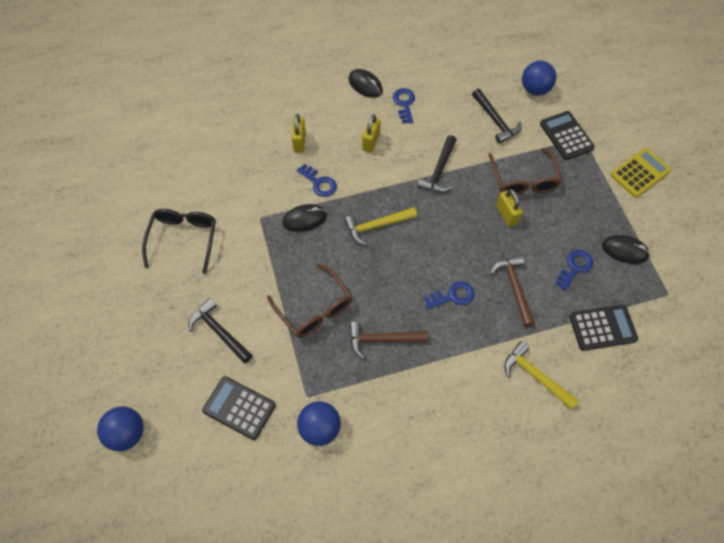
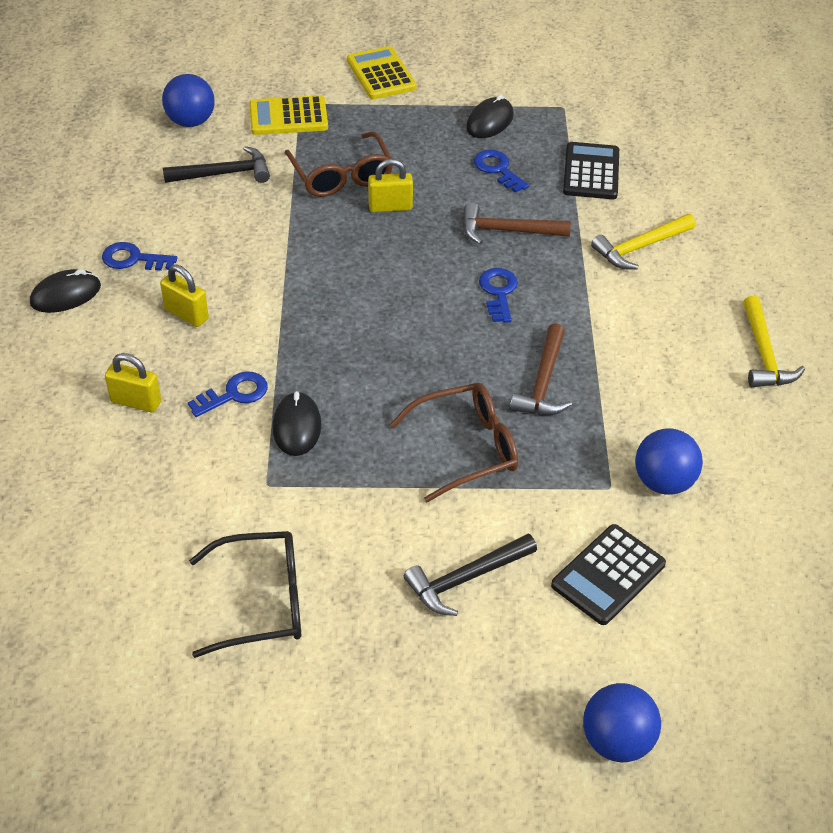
camera: 75 degrees left, 15 degrees down
(184, 239) = (262, 602): black glasses -> black glasses turned 150 degrees clockwise
(377, 226) = (349, 344): yellow hammer -> yellow hammer (764, 354)
(439, 171) = (282, 253): black hammer -> none
(523, 180) = (341, 176): brown glasses -> brown glasses turned 60 degrees clockwise
(566, 136) = (288, 117): black calculator -> yellow calculator

